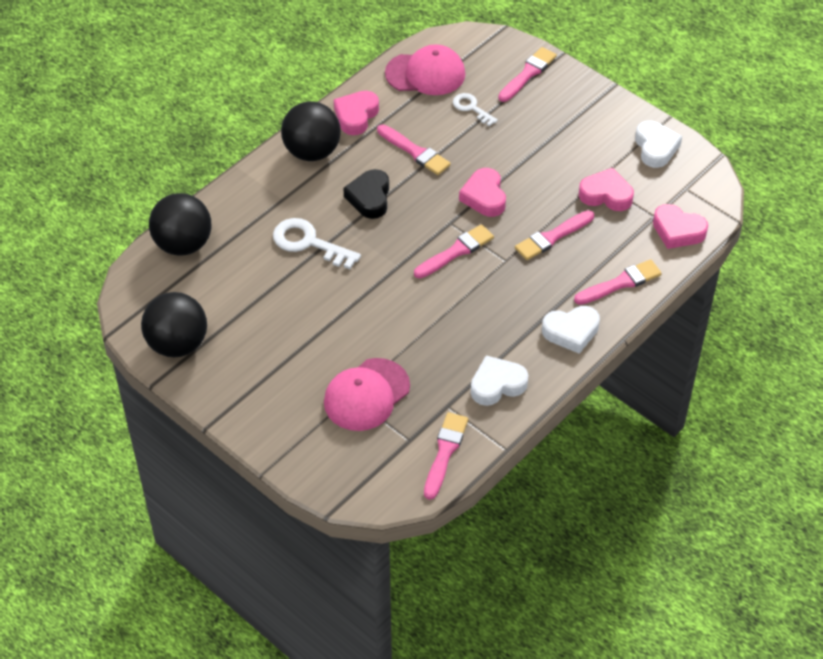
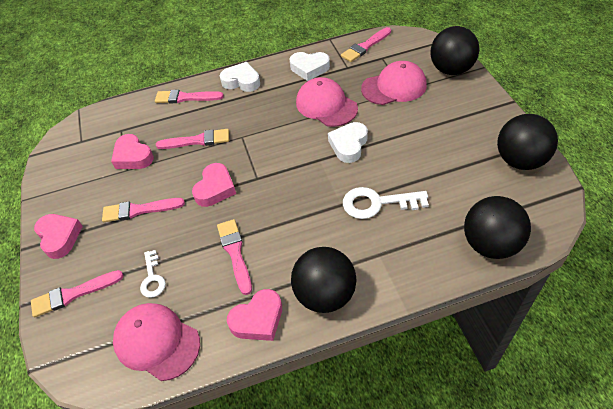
camera: 145 degrees left, 0 degrees up
(304, 451) = (451, 70): none -> black ball
(309, 243) = (377, 203): white key -> white key turned 120 degrees clockwise
(369, 198) = (303, 224): black heart -> none
(436, 336) = (326, 105): none -> pink cap
(456, 251) = (270, 154): pink brush -> pink brush (139, 210)
(655, 148) = (62, 178): white heart -> white heart (348, 145)
(677, 231) = (118, 116): pink heart -> pink heart (59, 237)

